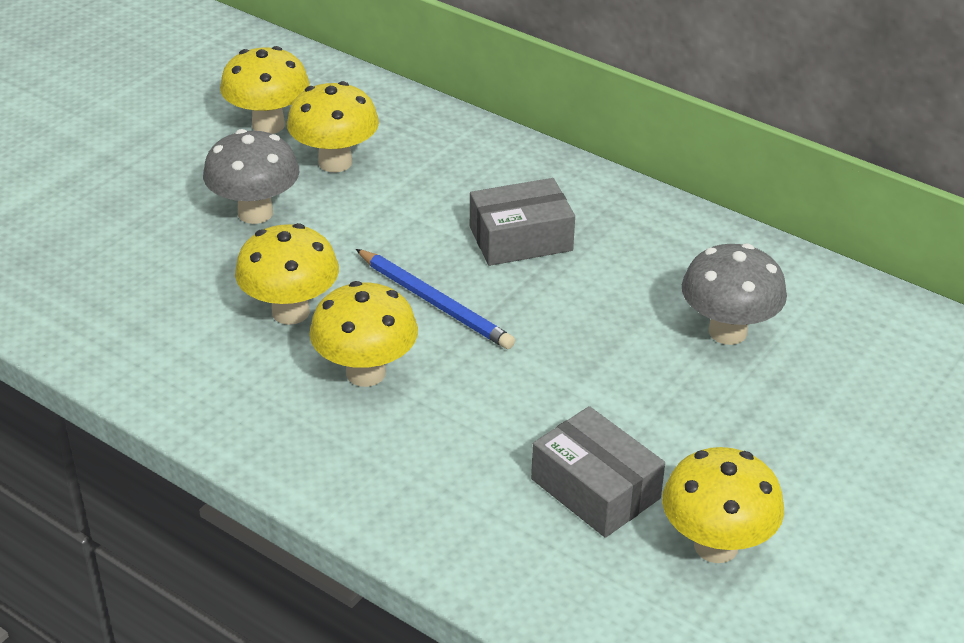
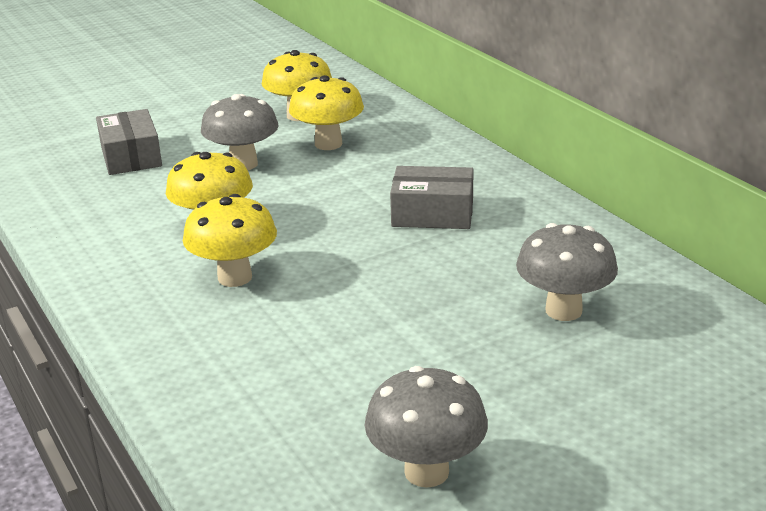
camera: 25 degrees right, 10 degrees down
(435, 302) = (328, 242): blue pencil -> none
(595, 489) = (352, 400): grey box -> grey box (131, 157)
(716, 546) = (426, 471): yellow mushroom -> grey mushroom

